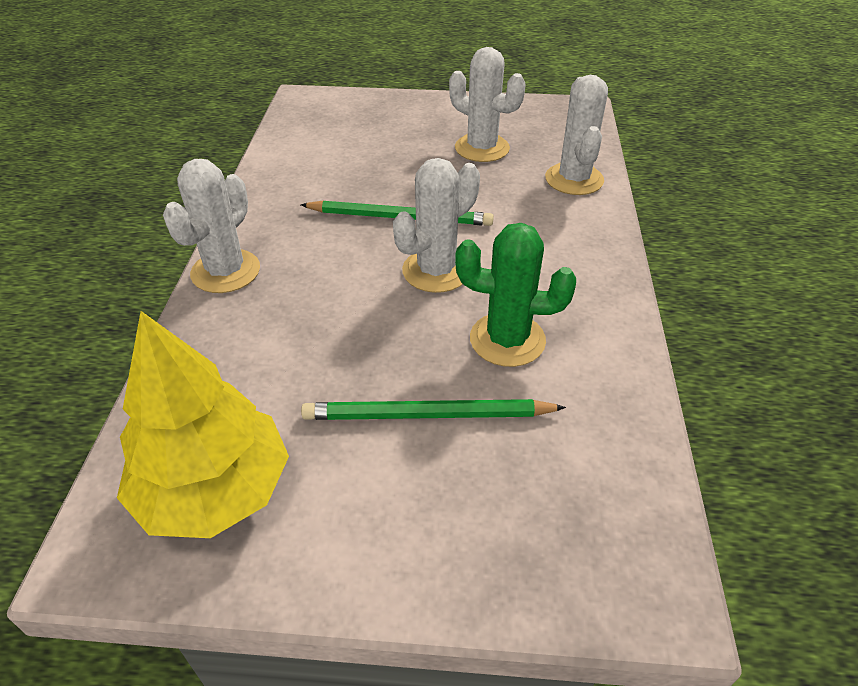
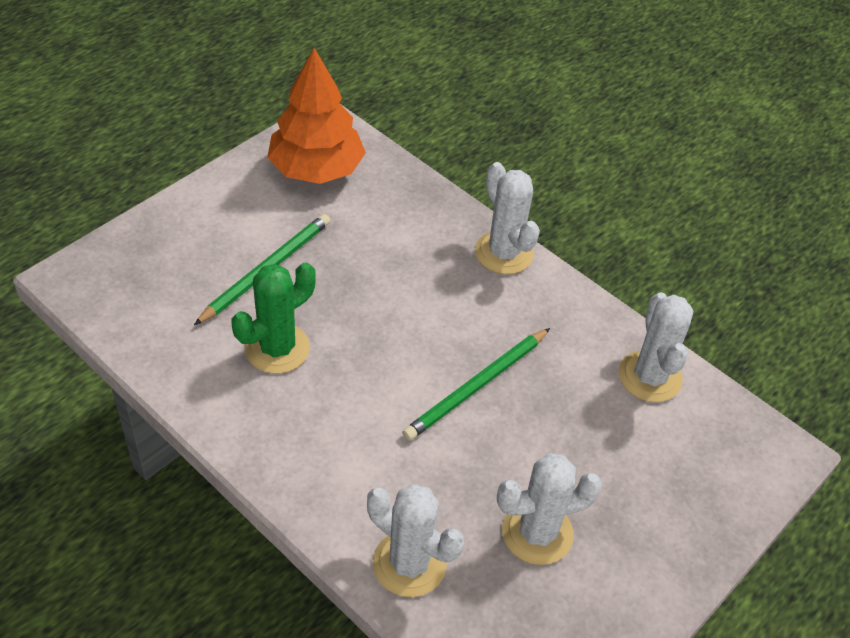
camera: 125 degrees right, 5 degrees up
(214, 490) = (316, 169): yellow tree -> orange tree
(436, 271) = (386, 362): white cactus -> white cactus (650, 377)

